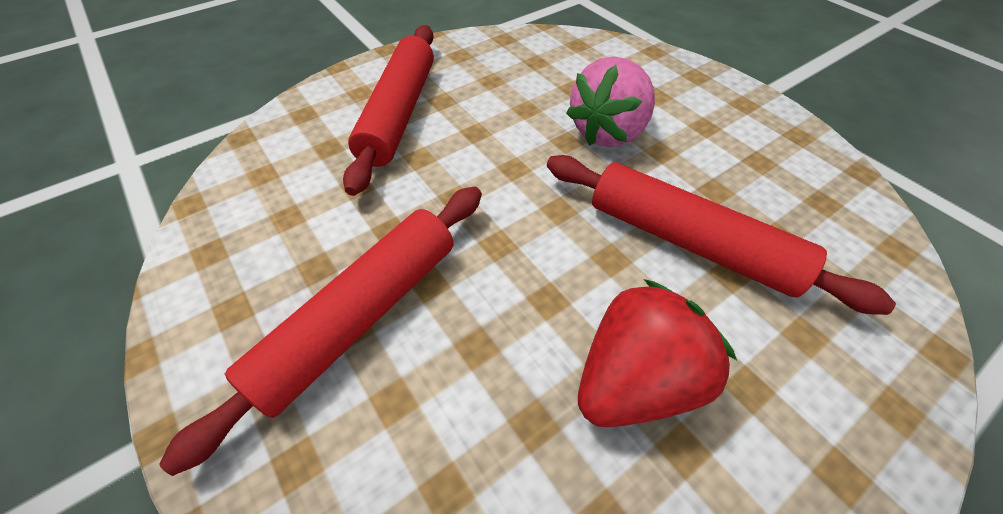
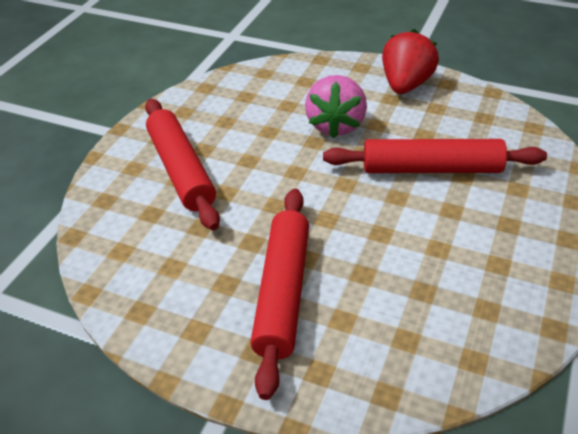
camera: 30 degrees left, 10 degrees down
(635, 379) = (455, 247): red strawberry -> red strawberry (405, 85)

